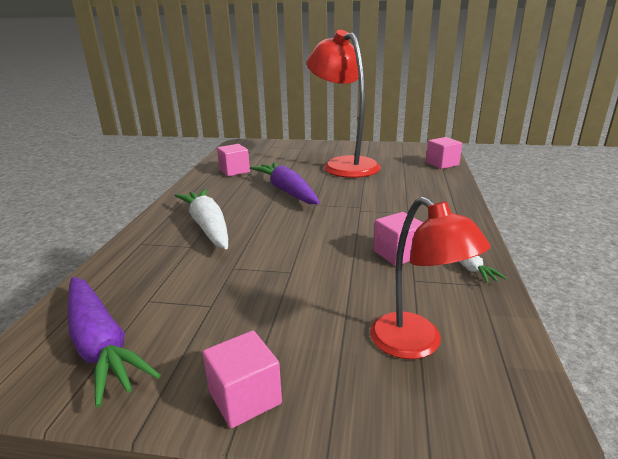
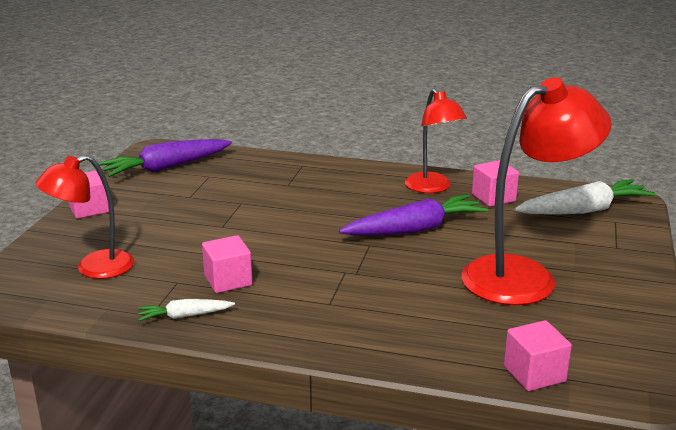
camera: 95 degrees right, 0 degrees up
(208, 226) = (326, 189): white carrot -> white carrot (584, 210)
(213, 188) = (432, 188): none -> red lamp

